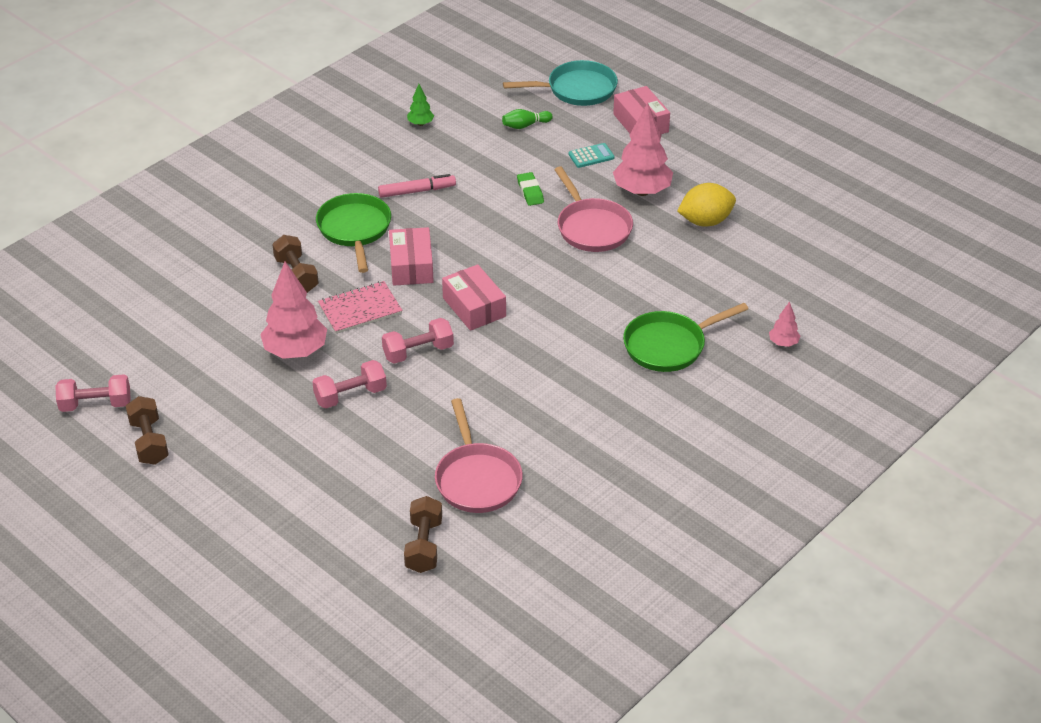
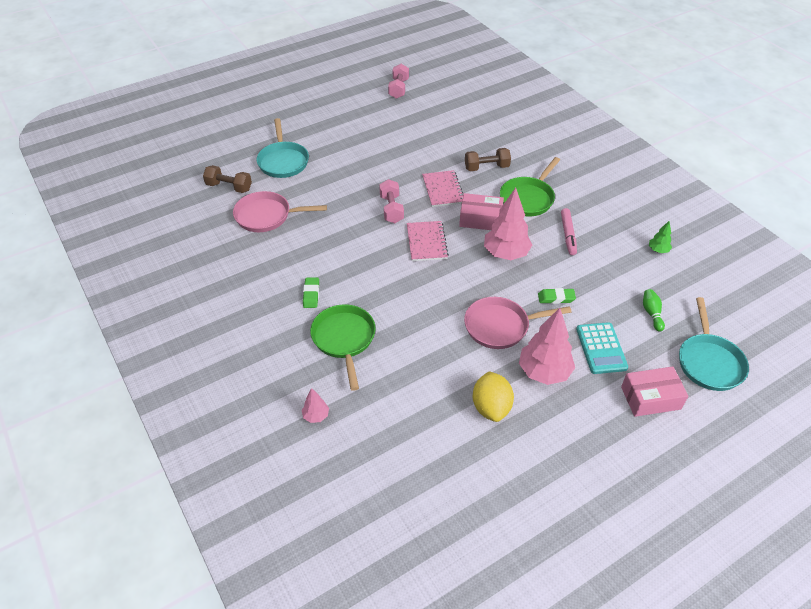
camera: 105 degrees right, 5 degrees up
(149, 441) = (362, 103): brown dumbbell -> none
(296, 351) = (413, 159): pink tree -> pink tree (506, 254)
(339, 498) = (283, 161): none -> turquoise pan
(350, 395) = (364, 176): pink dumbbell -> none
(355, 230) = (528, 198): green pan -> green pan turned 120 degrees clockwise
(474, 307) = (426, 242): pink box -> pink notebook
(591, 156) = (601, 348): turquoise calculator -> turquoise calculator, size x1.60
(611, 392) = (311, 294): none -> green eraser

